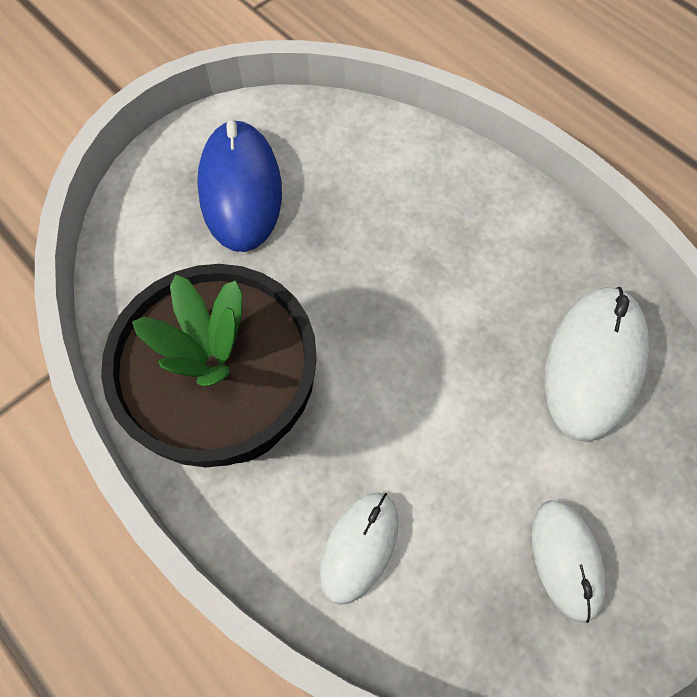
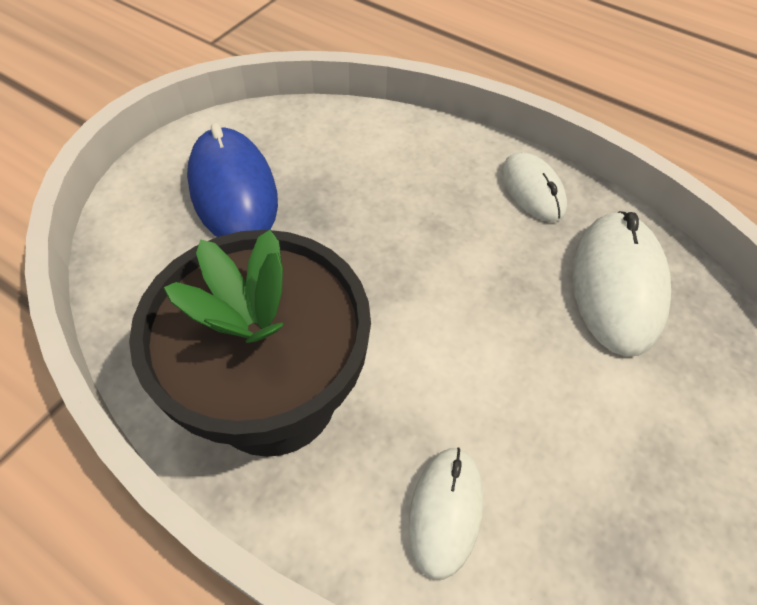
camera: 15 degrees left, 10 degrees down
(566, 559) = (658, 475): white mouse -> white mouse (532, 190)

